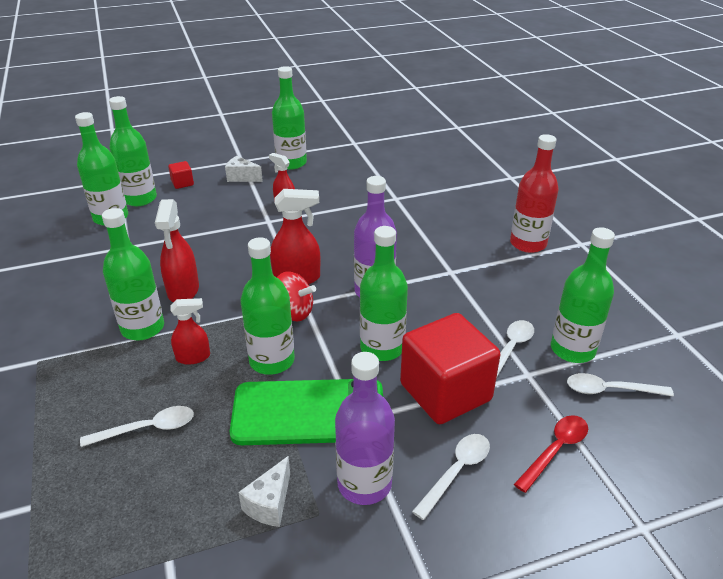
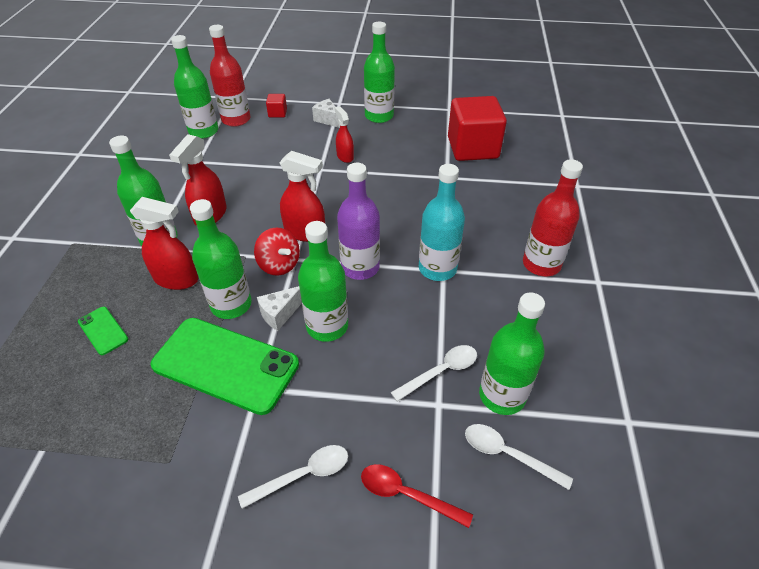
camera: 25 degrees right, 10 degrees up
(140, 199) = (236, 119): green bottle -> red bottle
(147, 429) = (103, 330): white spoon -> green phone
(193, 357) = (176, 279): red spray bottle -> red spray bottle, size x1.58
(269, 504) = (140, 435): white cheese -> white cheese (280, 314)
(364, 484) = (221, 451): purple bottle -> none
(444, 272) = (437, 268): none -> turquoise bottle
(445, 392) = (350, 392): red cube -> red cube (472, 148)
(555, 450) = (407, 494): red spoon -> red spoon turned 135 degrees counterclockwise

